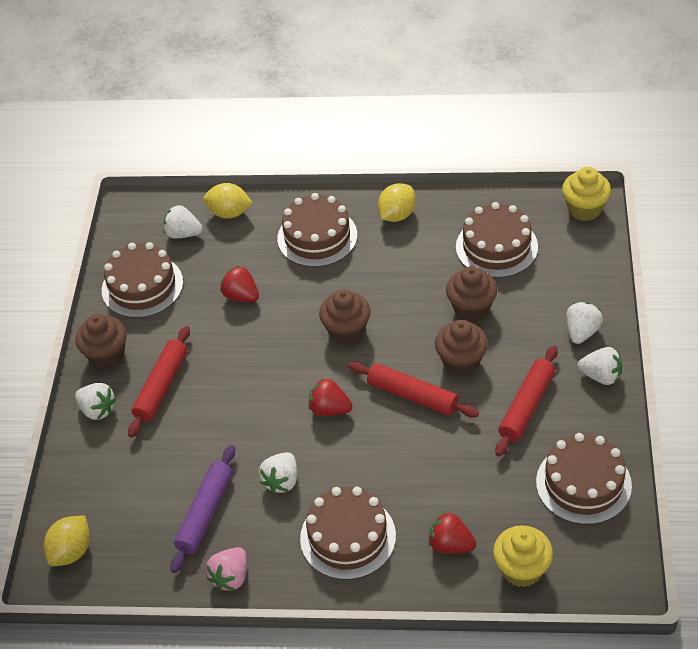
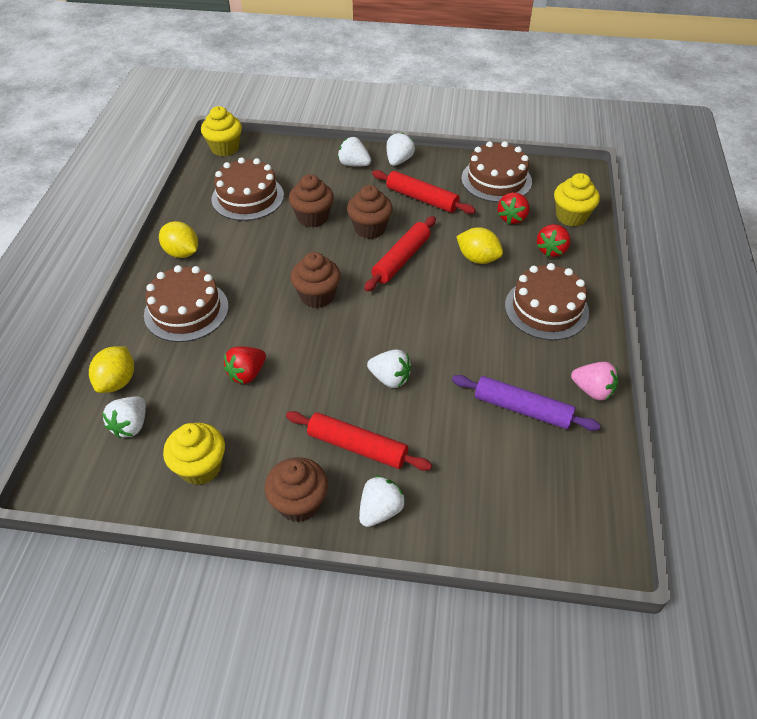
camera: 90 degrees left, 0 degrees up
(72, 551) = (572, 530): yellow lemon -> yellow lemon (478, 258)
(142, 286) = (200, 467): brown cake -> yellow cupcake
(281, 481) = (486, 350): white strawberry -> white strawberry (390, 378)
(329, 409) = (408, 313): red strawberry -> red strawberry (512, 218)

